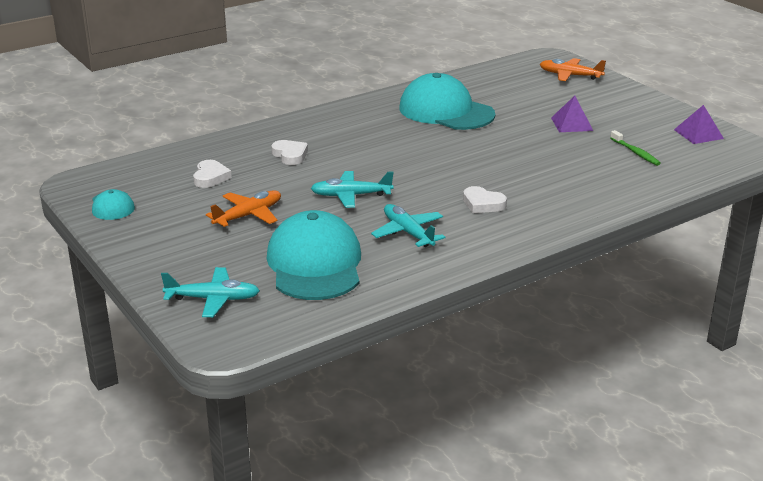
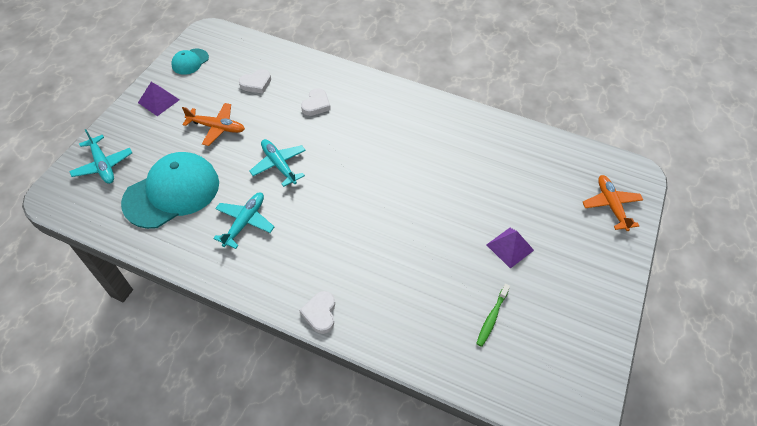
camera: 55 degrees right, 25 degrees up
(446, 111) = (460, 154): turquoise cap -> none
(483, 204) = (318, 247): white heart -> white heart (320, 313)
(698, 134) = (575, 356): purple pyramid -> purple pyramid (158, 101)

